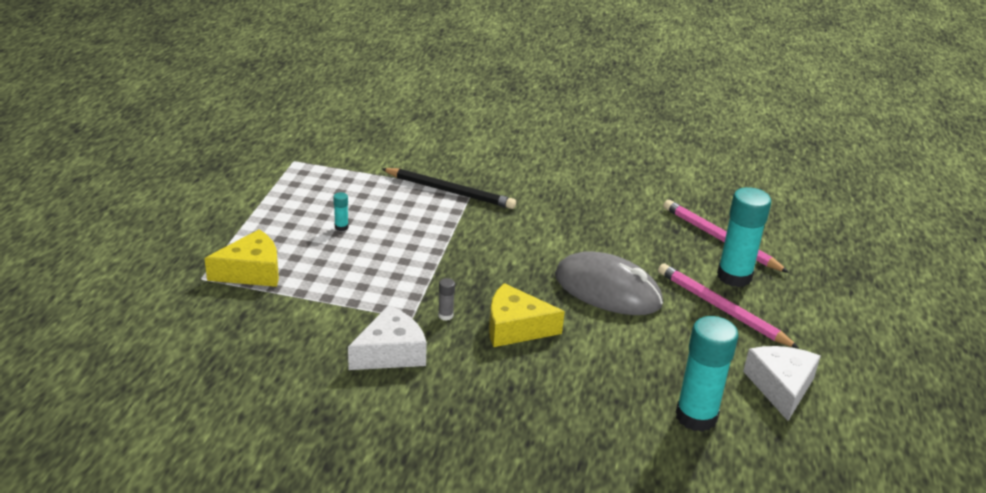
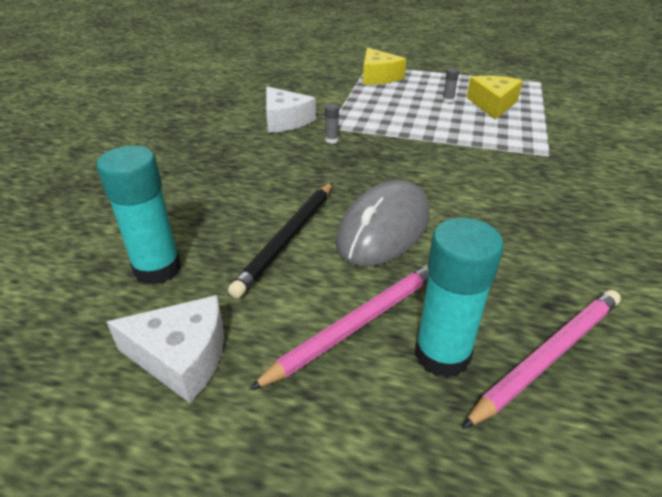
camera: 95 degrees right, 5 degrees up
(341, 227) = (448, 100): turquoise glue stick -> grey glue stick
(449, 191) = (538, 143): black pencil -> black pencil (288, 238)
(515, 328) = (314, 171): yellow cheese -> yellow cheese (492, 104)

